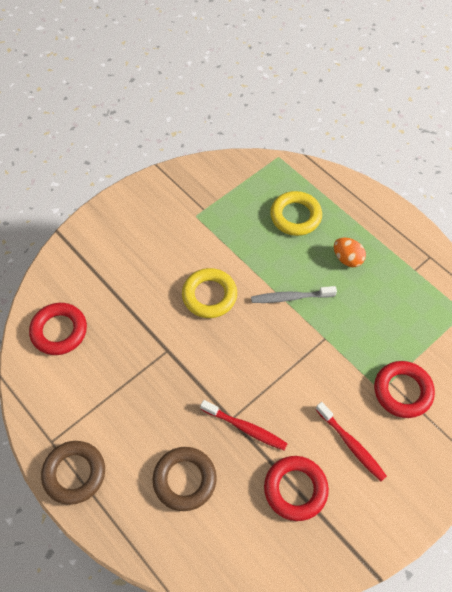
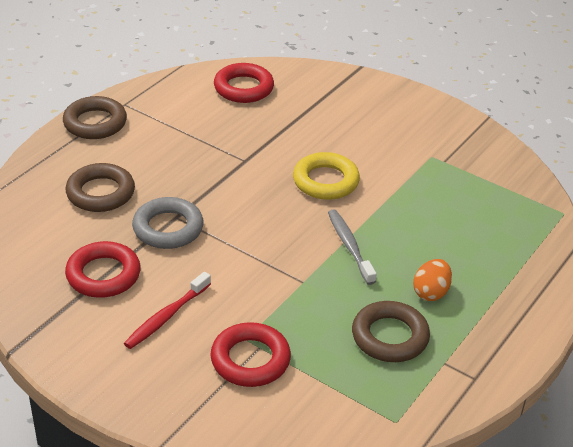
camera: 75 degrees right, 20 degrees down
(245, 428) = (168, 228): red toothbrush -> grey ring
(295, 216) = (474, 238): yellow ring -> none
(388, 295) = (390, 337): none -> brown ring

